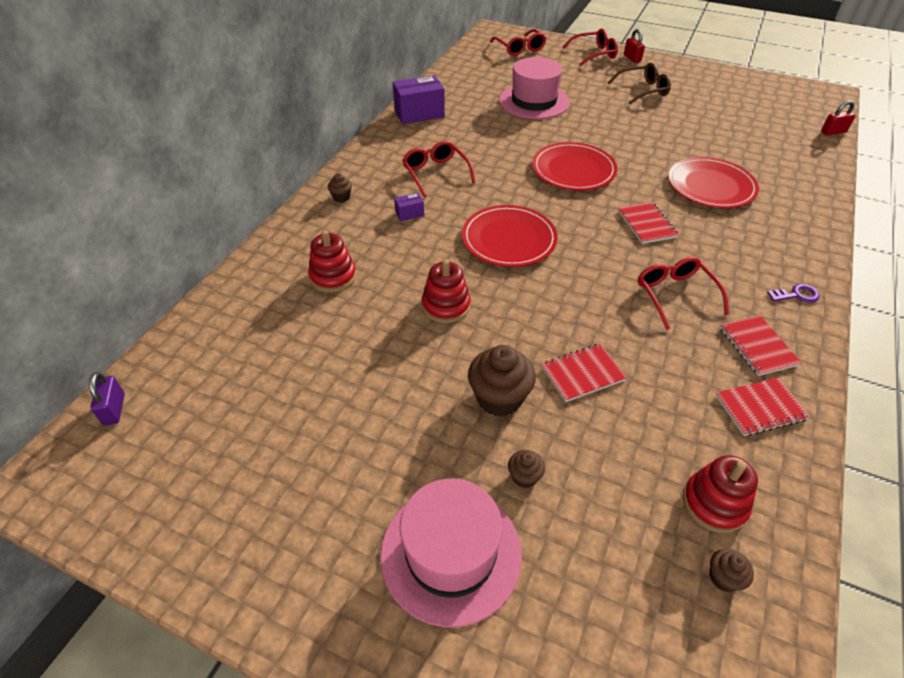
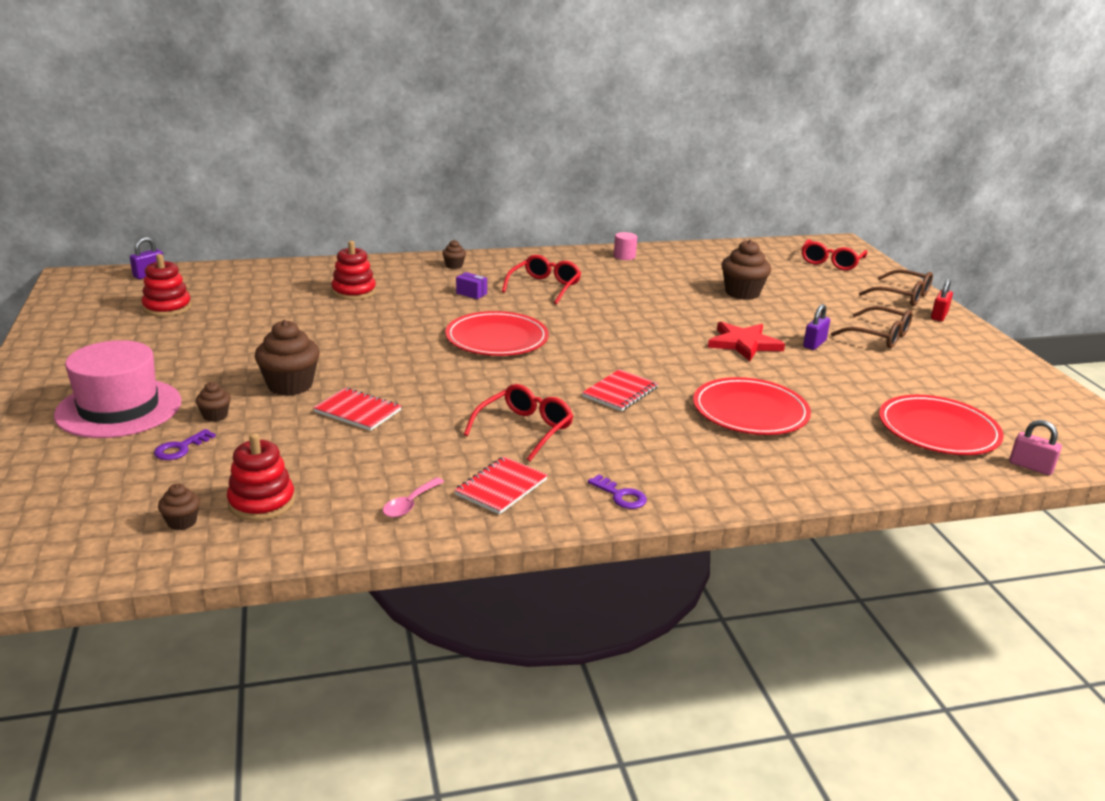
camera: 50 degrees right, 20 degrees down
(419, 114) = (624, 256): purple box -> pink cylinder
(446, 306) = (373, 338): red stacking toy -> red stacking toy (167, 307)
(534, 101) = (742, 293): pink hat -> brown cupcake
(573, 170) = (653, 338): red plate -> red plate (938, 430)
(576, 529) = (180, 448): none -> purple key
(593, 54) = (901, 296): red glasses -> brown glasses
(612, 140) = (744, 344): none -> red star
(634, 116) = (814, 344): none -> purple padlock
(760, 408) = (410, 504): red notebook -> pink spoon
(833, 132) = (1030, 466): red padlock -> pink padlock

